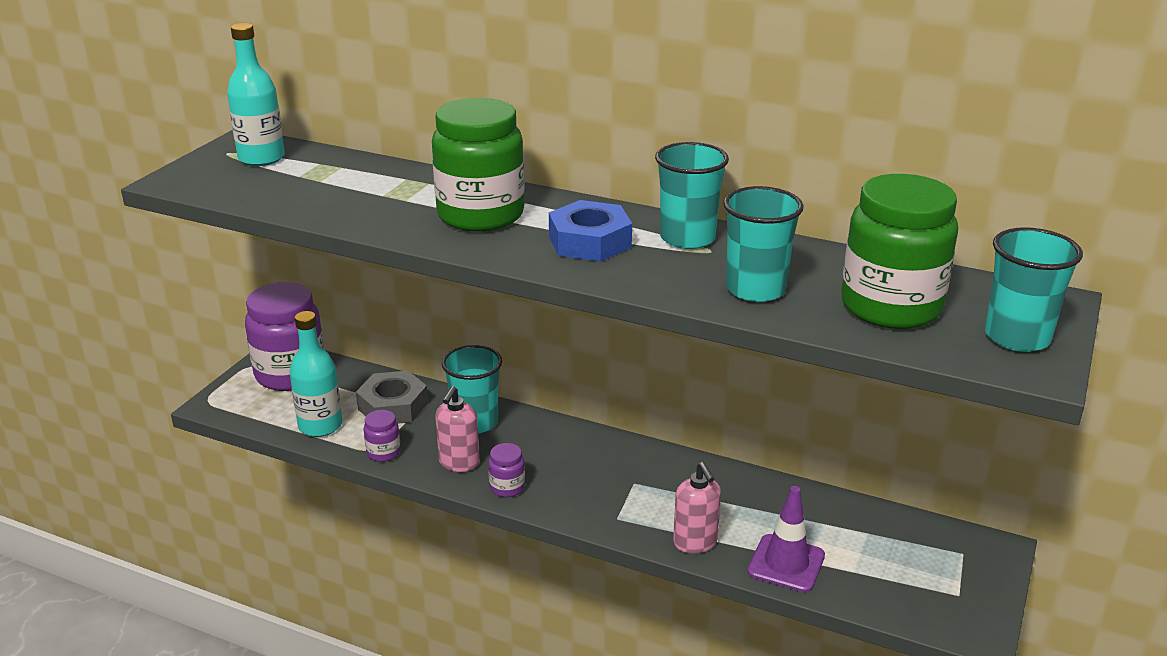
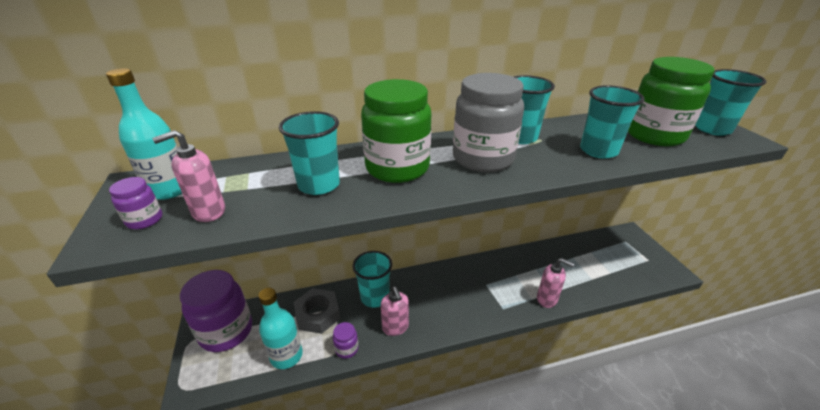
camera: 40 degrees left, 5 degrees up
(265, 188) = (208, 212): none -> pink soap dispenser
(382, 201) = (319, 185): none -> turquoise cup
(507, 487) = (436, 326): purple jar -> purple jar (145, 220)
(589, 241) = (483, 158): blue nut -> grey jar
(786, 563) = (588, 285): purple traffic cone -> none

